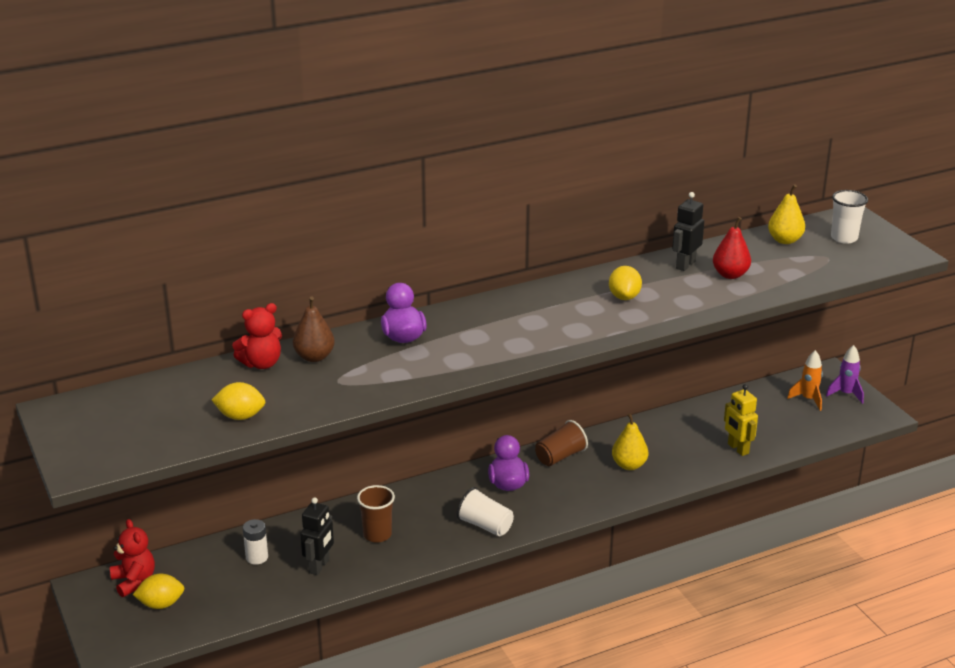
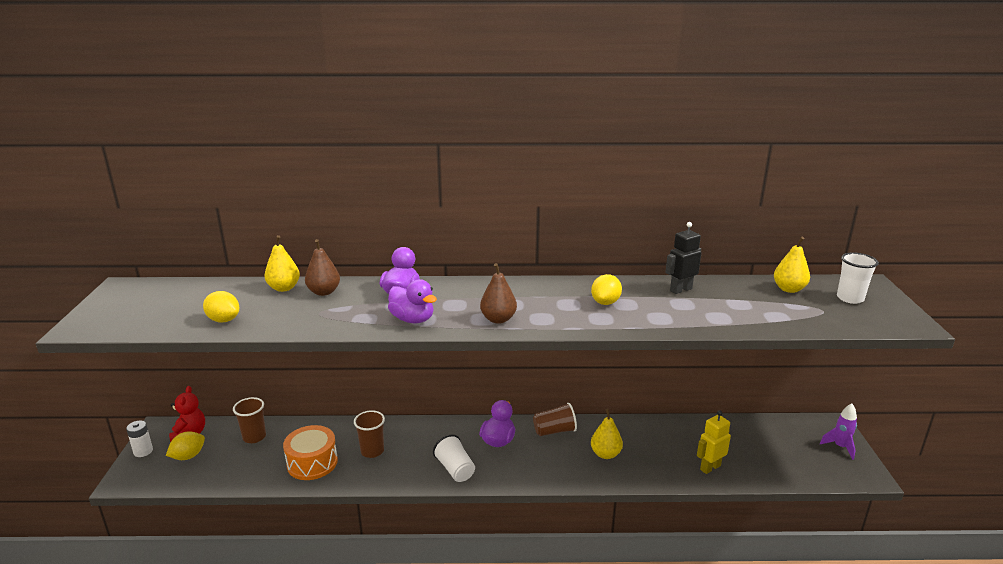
camera: 25 degrees right, 5 degrees down
(161, 604) = (188, 456): yellow lemon -> yellow lemon turned 60 degrees counterclockwise
(221, 561) = (254, 437): none -> brown cup
(257, 557) = (279, 442): white battery -> white battery (143, 451)
(261, 363) = (284, 288): red teddy bear -> yellow pear
(319, 566) = (312, 463): black robot -> orange drum
(448, 363) = (412, 319): none -> purple duck
(535, 341) = (498, 319): none -> brown pear
(730, 275) = (716, 305): red pear -> none
(737, 449) = (710, 467): yellow robot -> yellow robot turned 60 degrees clockwise
(808, 399) = (800, 442): orange rocket -> none

